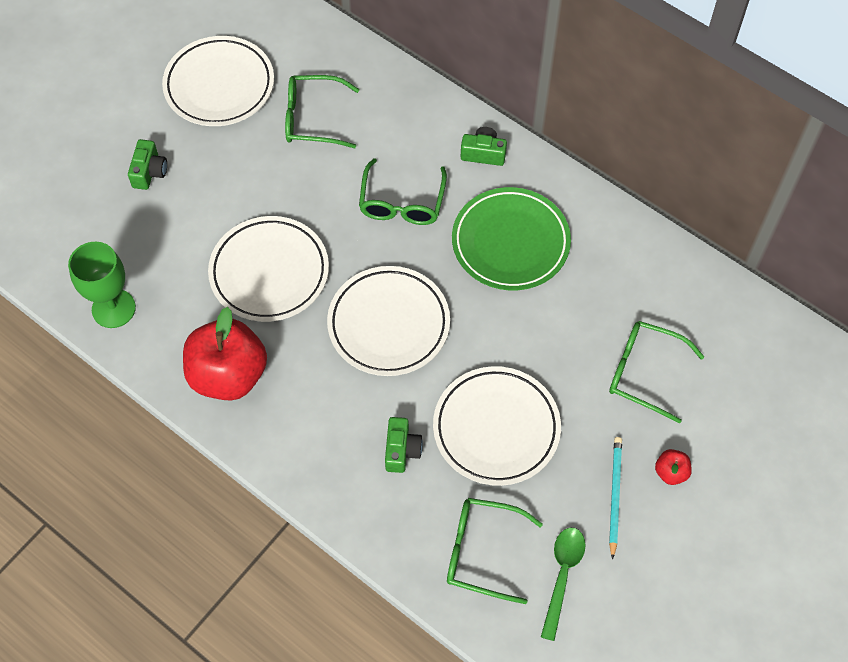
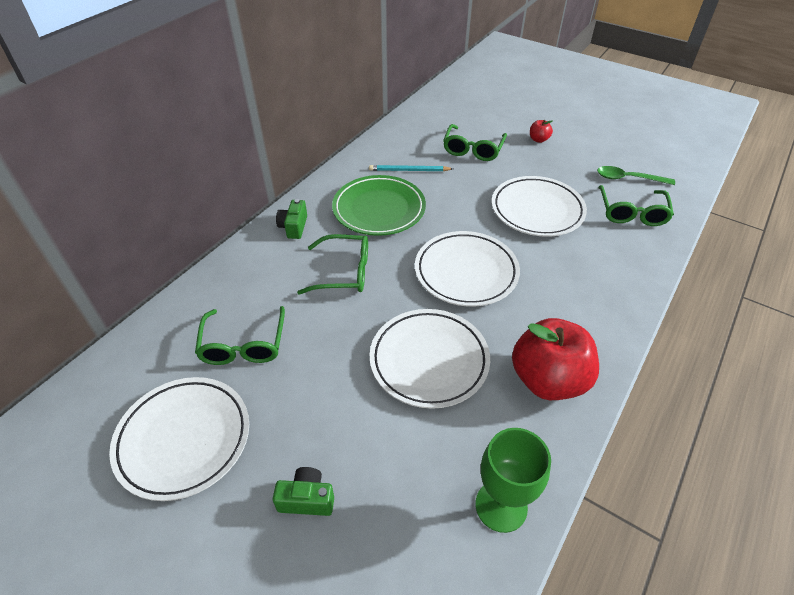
camera: 95 degrees left, 15 degrees down
(401, 450) = (574, 257): green camera -> none
(614, 495) = (563, 159): turquoise pencil -> turquoise pencil (409, 170)

